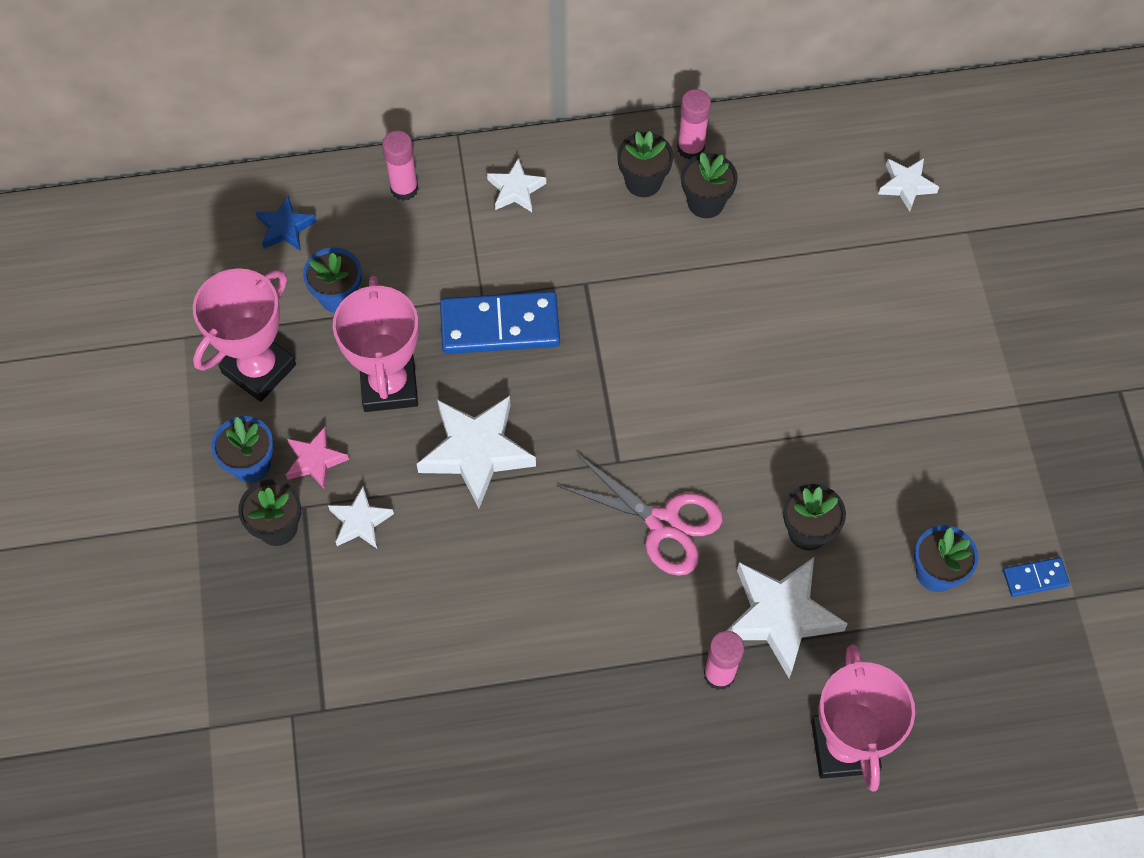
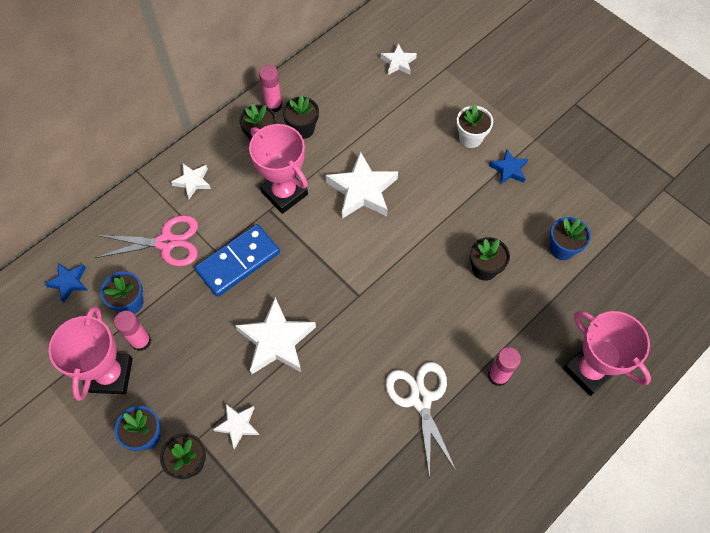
camera: 35 degrees left, 0 degrees up
(315, 460) = (184, 407): pink star -> none
(389, 385) = (198, 335): pink trophy -> pink trophy (284, 193)
(404, 188) = (126, 218): pink glue stick -> pink glue stick (141, 341)
(599, 636) = (420, 399): none -> white scissors
(663, 523) = (408, 313): pink scissors -> pink scissors (166, 242)
(780, 616) = (505, 323): white star -> white star (362, 190)
(926, 349) = (470, 138): none -> white flower pot
(947, 423) = (509, 169): none -> blue star
(1035, 578) = (609, 220): blue domino -> none

